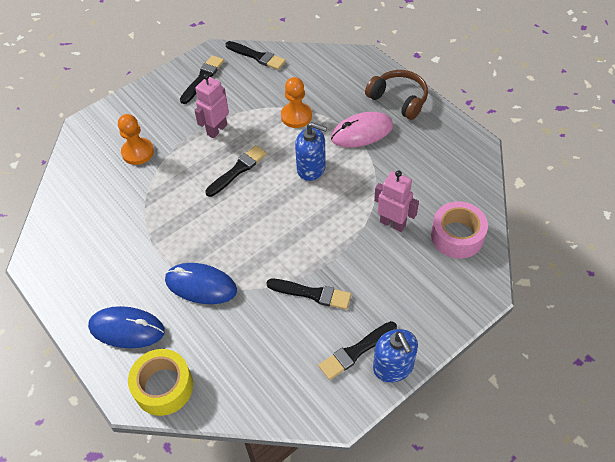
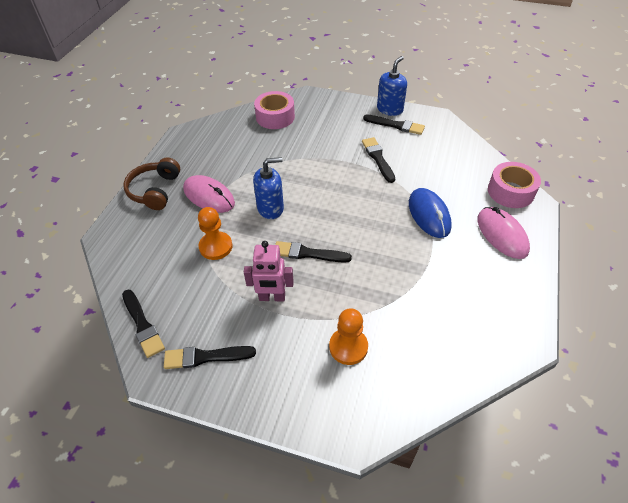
camera: 125 degrees left, 5 degrees down
(127, 329) = (502, 235): blue mouse -> pink mouse
(163, 387) = (510, 192): yellow tape -> pink tape
(257, 56) = (142, 325): black brush -> black brush turned 150 degrees clockwise
(311, 168) = (270, 208): blue soap dispenser -> blue soap dispenser turned 90 degrees clockwise
(392, 223) = (288, 146): pink robot -> none

